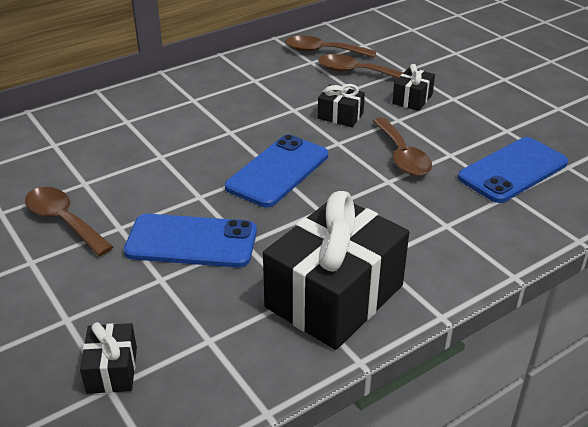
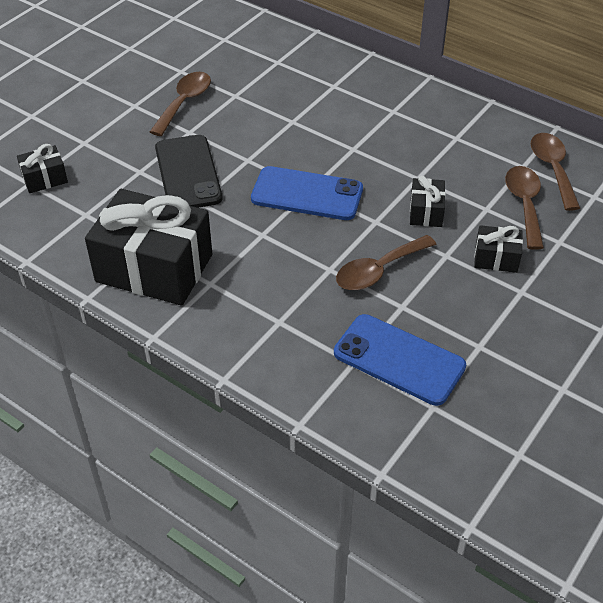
camera: 70 degrees right, 10 degrees up
(191, 241) = (188, 173): blue phone -> black phone

